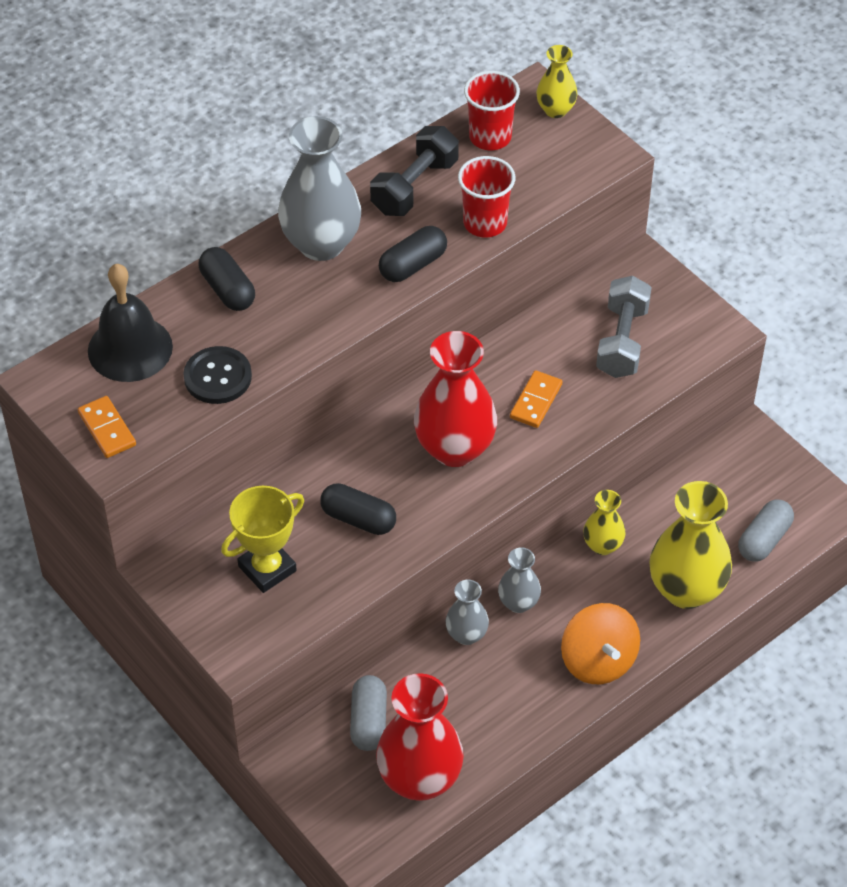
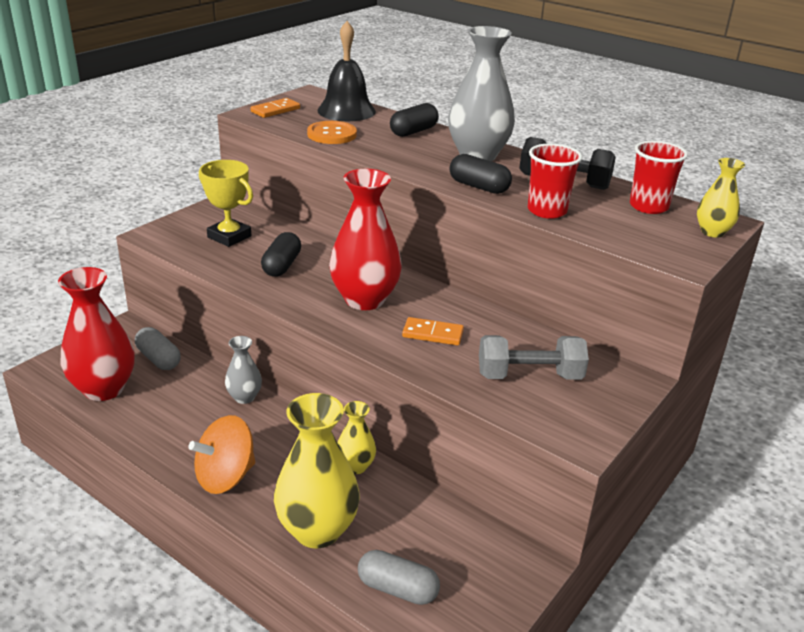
camera: 75 degrees right, 20 degrees down
(217, 377) = (332, 134): black button -> orange button
(368, 721) = (158, 359): grey capsule -> grey capsule turned 60 degrees clockwise
(518, 603) = (281, 422): grey vase -> none

